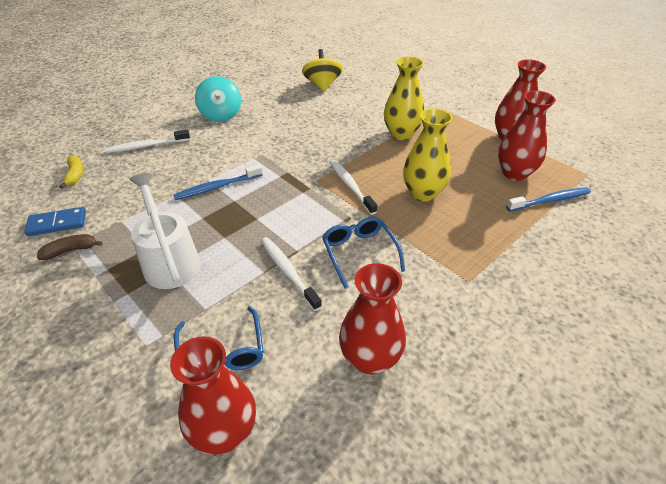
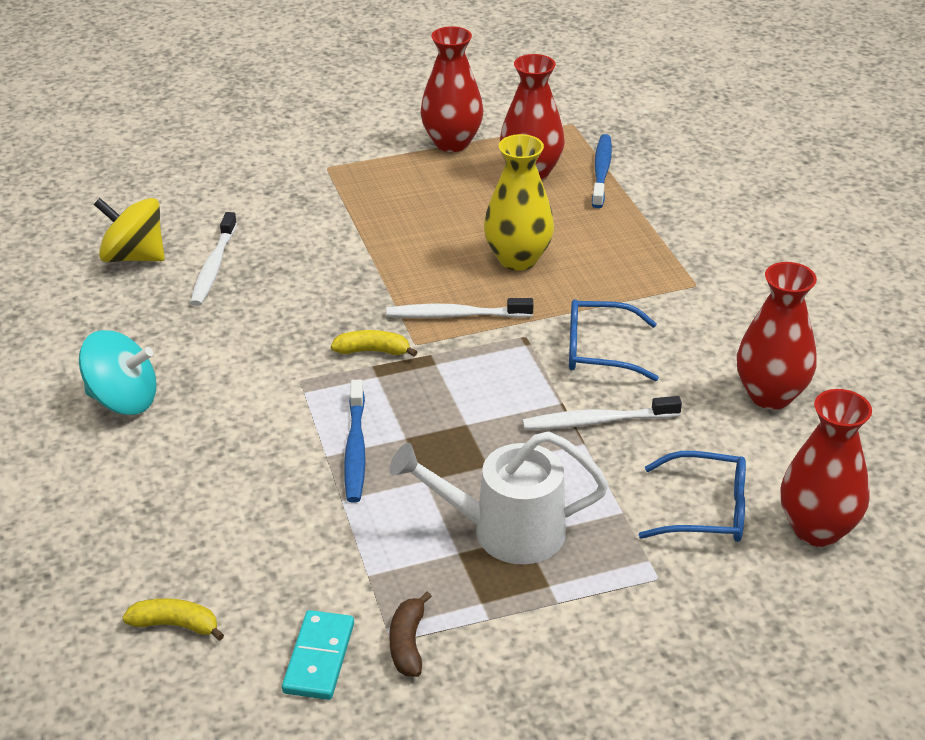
camera: 65 degrees left, 5 degrees down
(57, 223) = (319, 658): blue domino -> turquoise domino
(146, 146) = (152, 515): white toothbrush -> white toothbrush (213, 267)
(299, 168) = (373, 351): none -> yellow banana
(401, 134) = (363, 227): yellow vase -> none

